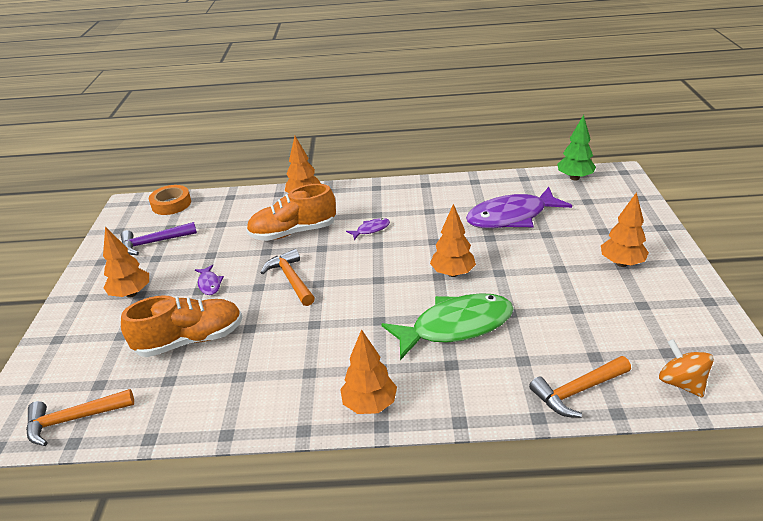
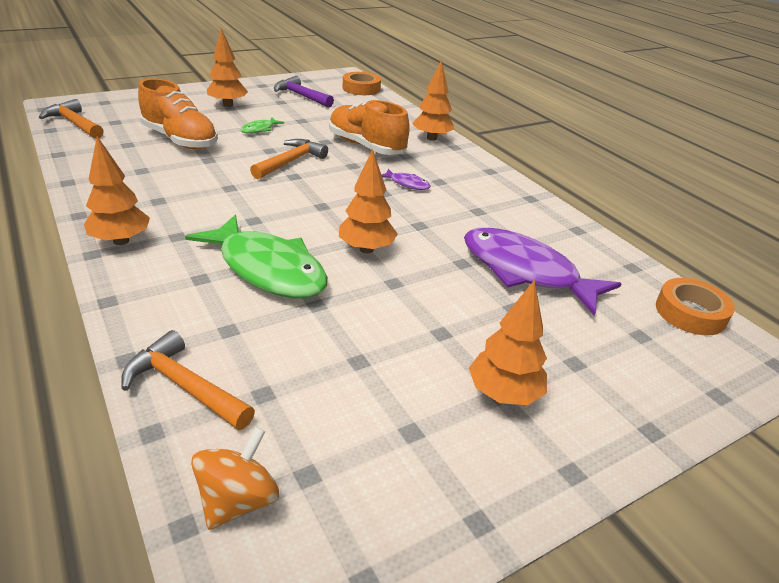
camera: 55 degrees right, 0 degrees up
(209, 284) = (259, 129): purple fish -> green fish
(574, 178) = (690, 313): green tree -> orange tape

